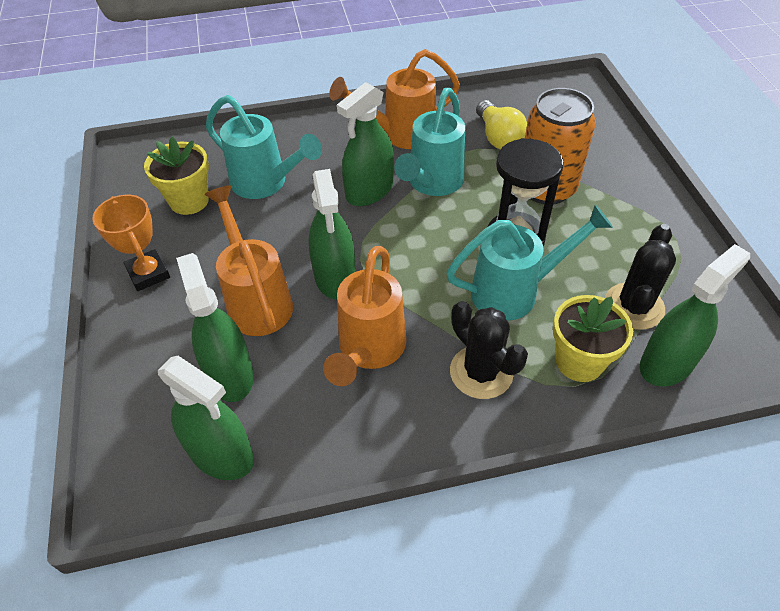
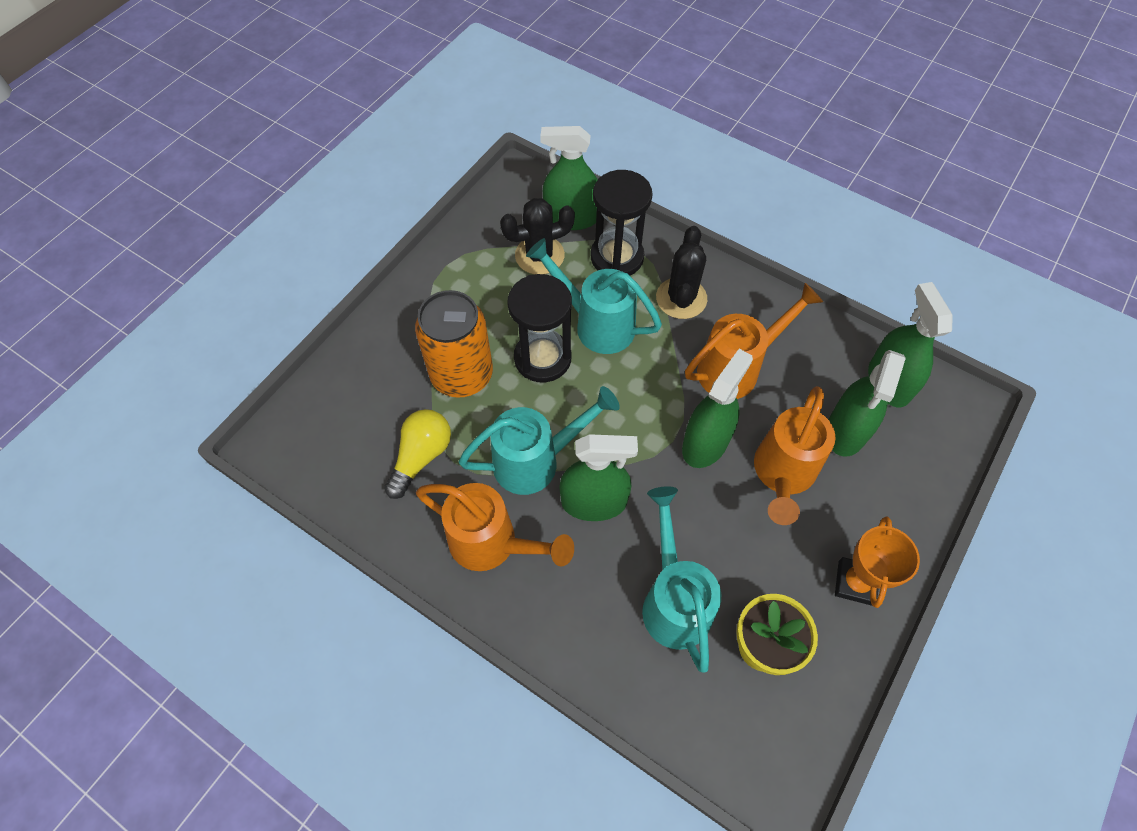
camera: 135 degrees left, 10 degrees up
(579, 361) = (617, 257): yellow flower pot -> black hourglass

